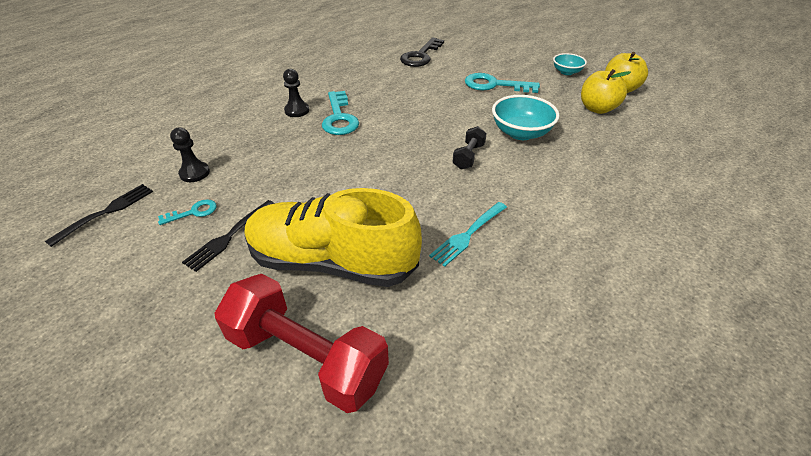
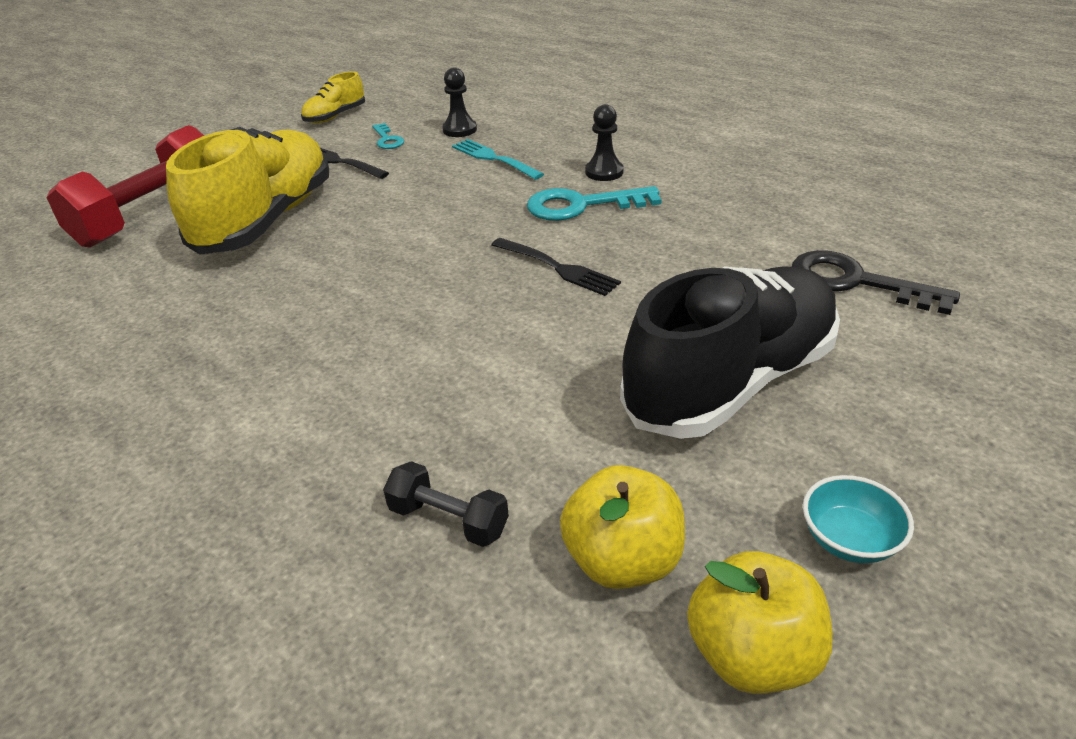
camera: 95 degrees right, 5 degrees down
(105, 213) = (404, 102): black fork -> black fork (556, 267)
(109, 259) = (335, 116): none -> yellow shoe
(468, 156) = (446, 326): black dumbbell -> black dumbbell (448, 520)
(468, 234) = (259, 315): turquoise fork -> turquoise fork (494, 159)
(494, 85) = (730, 382): turquoise key -> black shoe
(521, 133) = (515, 399): turquoise bowl -> none

